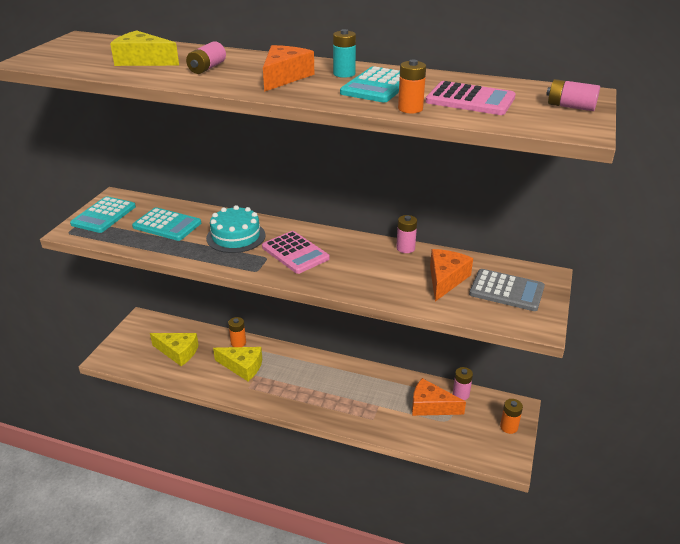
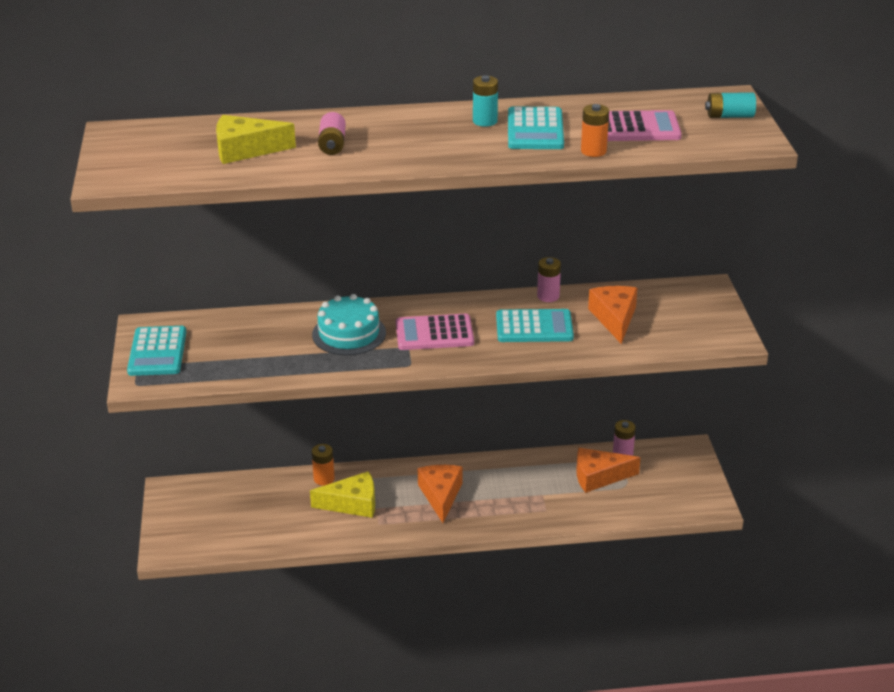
camera: 25 degrees left, 0 degrees up
(167, 225) = (251, 342): turquoise calculator -> turquoise calculator (534, 327)
(178, 352) = (256, 513): yellow cheese -> none
(284, 77) = (429, 139): orange cheese -> orange cheese (441, 495)
(295, 253) = (434, 333): pink calculator -> pink calculator turned 150 degrees clockwise
(506, 291) = (681, 313): grey calculator -> none
(509, 427) = (691, 471): orange battery -> none
(570, 107) = (729, 116): pink battery -> turquoise battery

